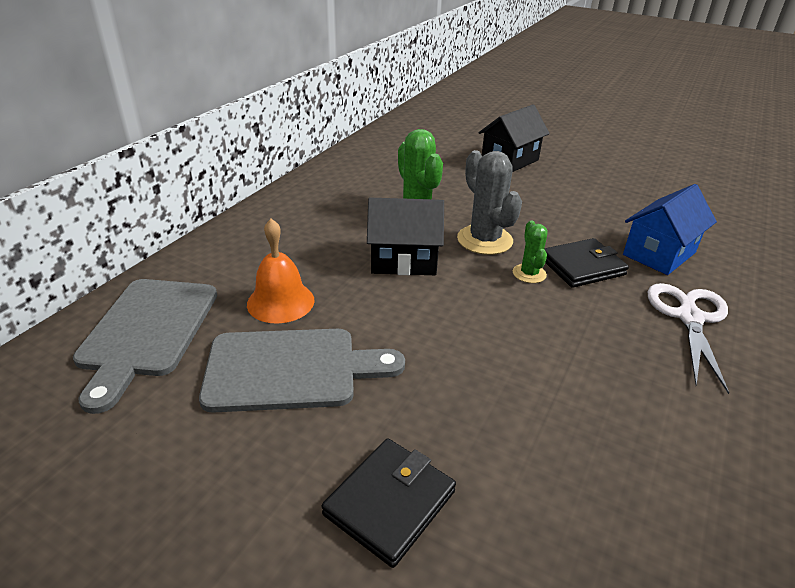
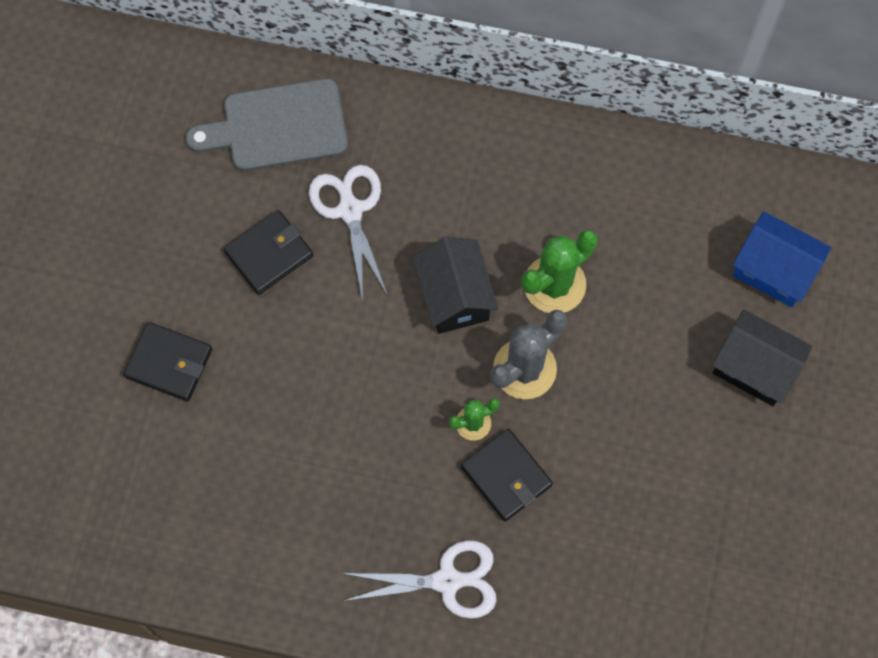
camera: 75 degrees right, 35 degrees up
(280, 302) = (350, 210): orange bell -> white scissors
(290, 369) = (269, 254): grey cutting board -> black wallet
(659, 254) = (563, 560): blue house -> blue house (773, 270)

